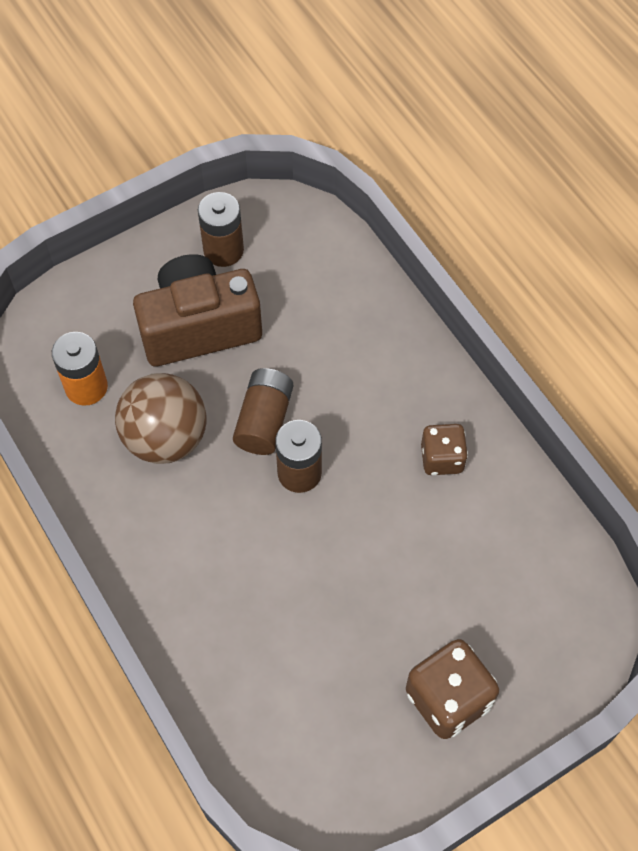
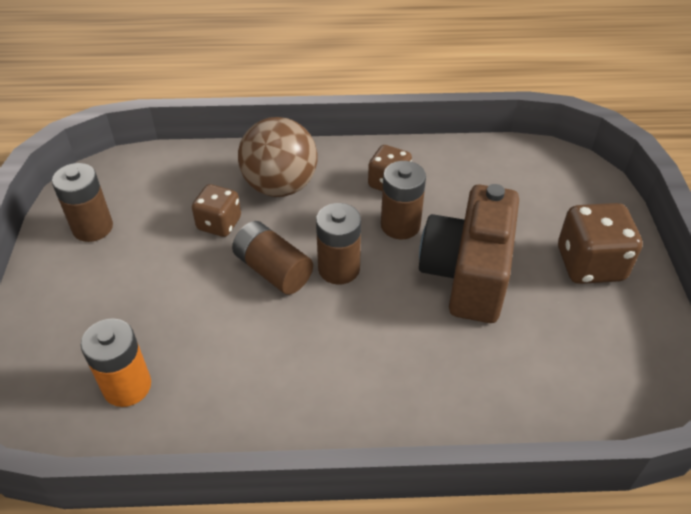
camera: 60 degrees left, 15 degrees down
(166, 438) = (233, 346): brown ball -> brown ball (280, 186)
(199, 327) = (147, 275): brown camera -> brown camera (467, 274)
(291, 344) = (219, 224): none -> brown dice
(389, 498) = (400, 225): none -> brown battery

